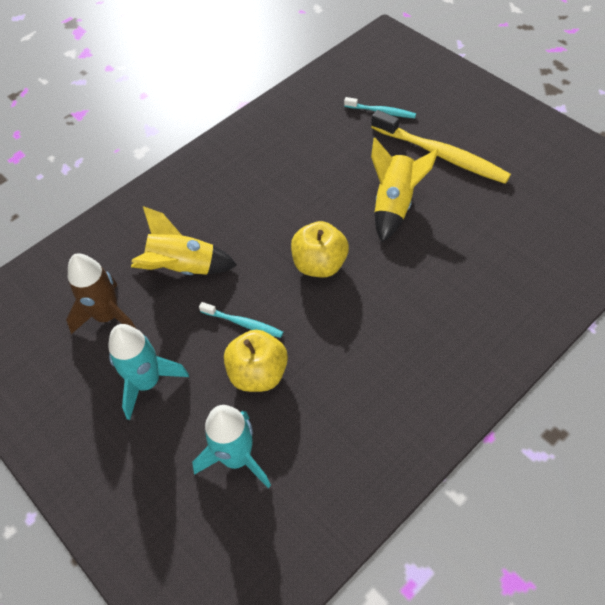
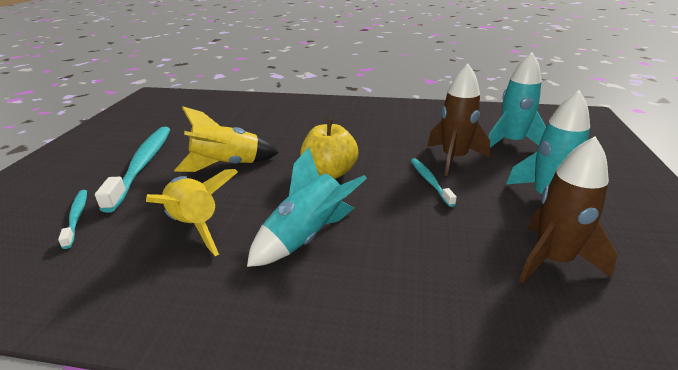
camera: 130 degrees left, 25 degrees down
(183, 268) = (431, 243): yellow rocket -> yellow rocket (195, 225)
(251, 210) = (307, 237): none -> turquoise rocket
(258, 374) = (454, 158): yellow apple -> brown rocket
(441, 154) = (143, 165): yellow toothbrush -> turquoise toothbrush

